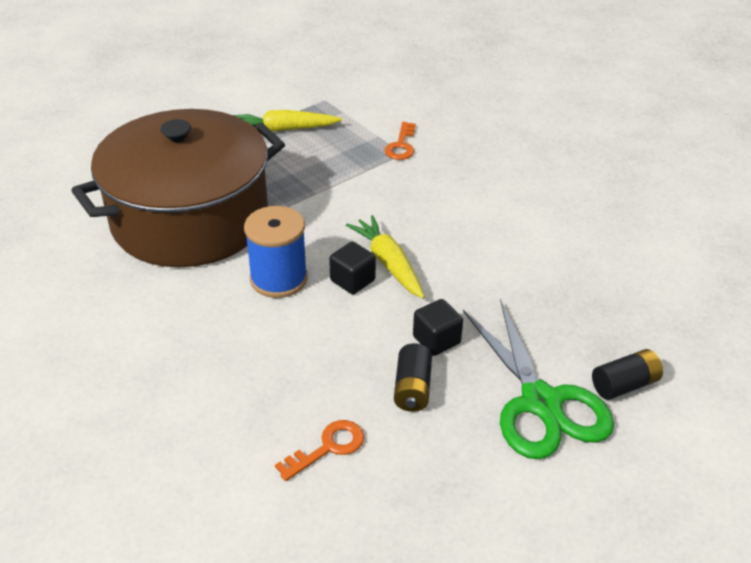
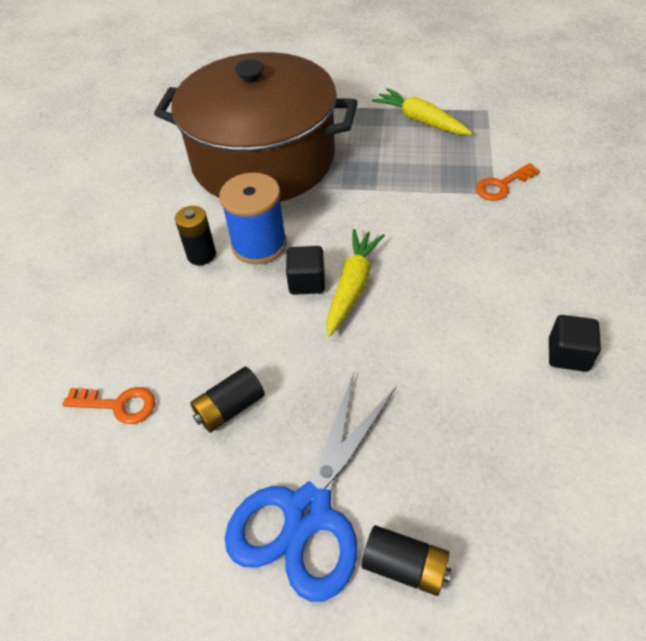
camera: 50 degrees right, 10 degrees up
(240, 313) = (201, 255): none -> black battery
(436, 340) = (301, 381): black cube -> black cube (568, 354)
(541, 402) = (308, 511): green scissors -> blue scissors

